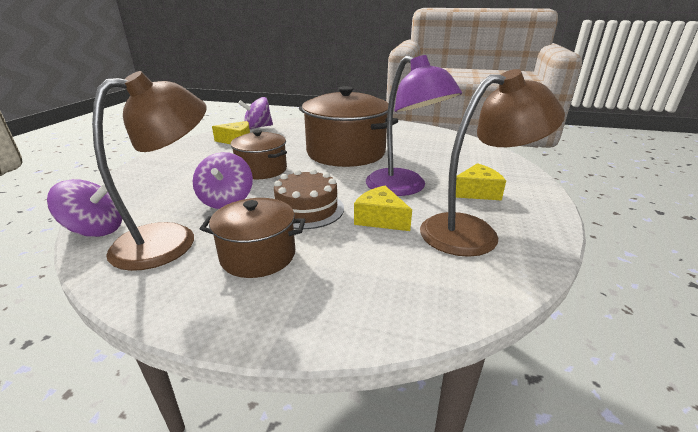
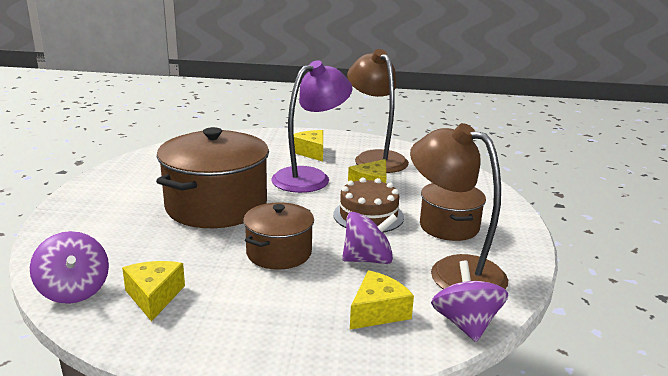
camera: 100 degrees left, 5 degrees down
(154, 197) = (377, 312): none -> yellow cheese

